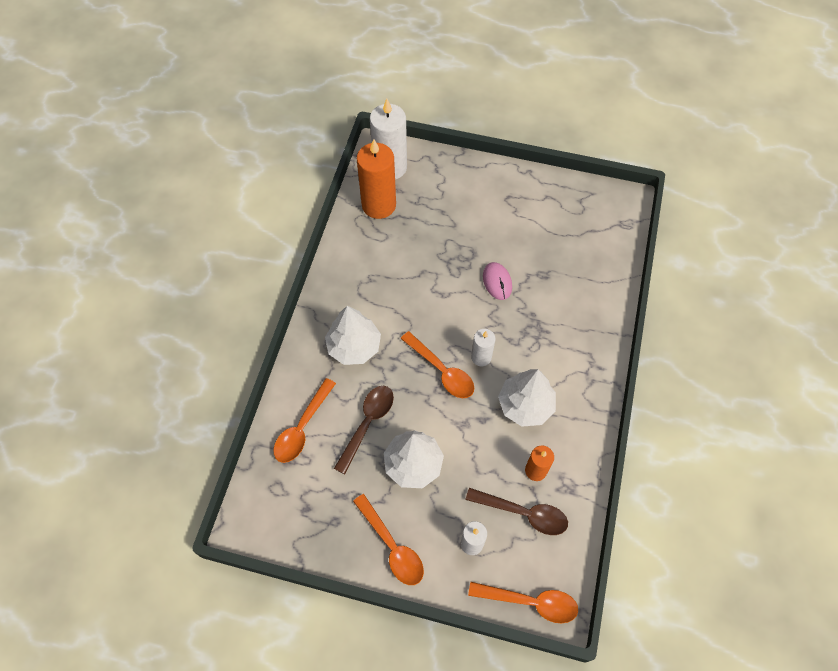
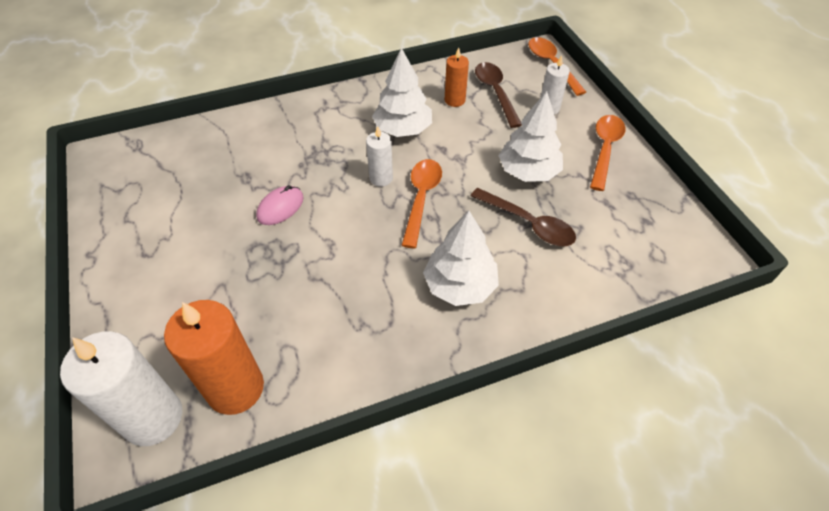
camera: 125 degrees left, 10 degrees down
(302, 427) = (585, 273): orange spoon -> none
(367, 424) = (528, 223): brown spoon -> brown spoon turned 135 degrees counterclockwise

